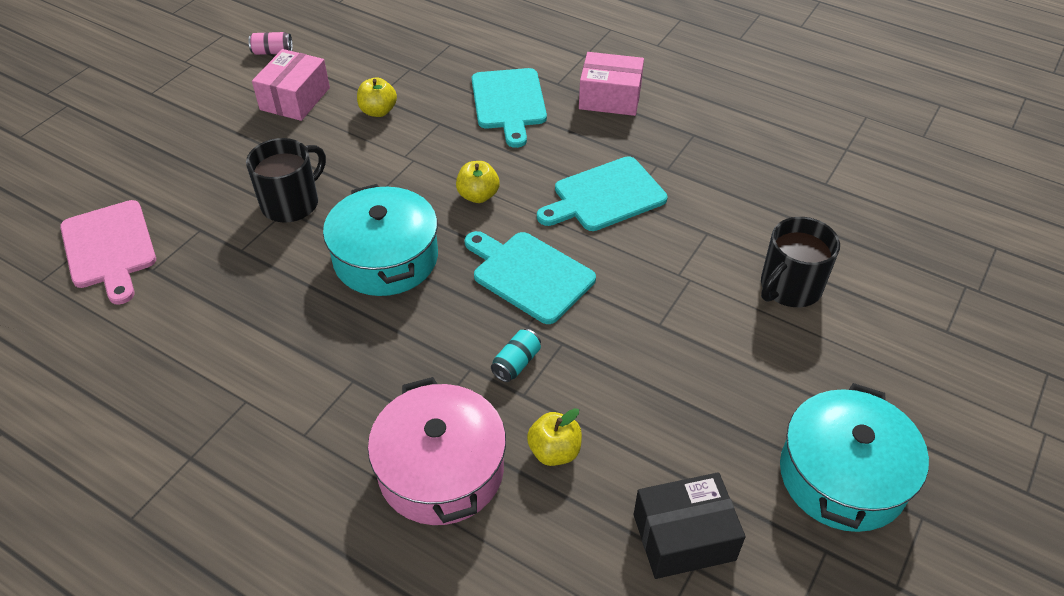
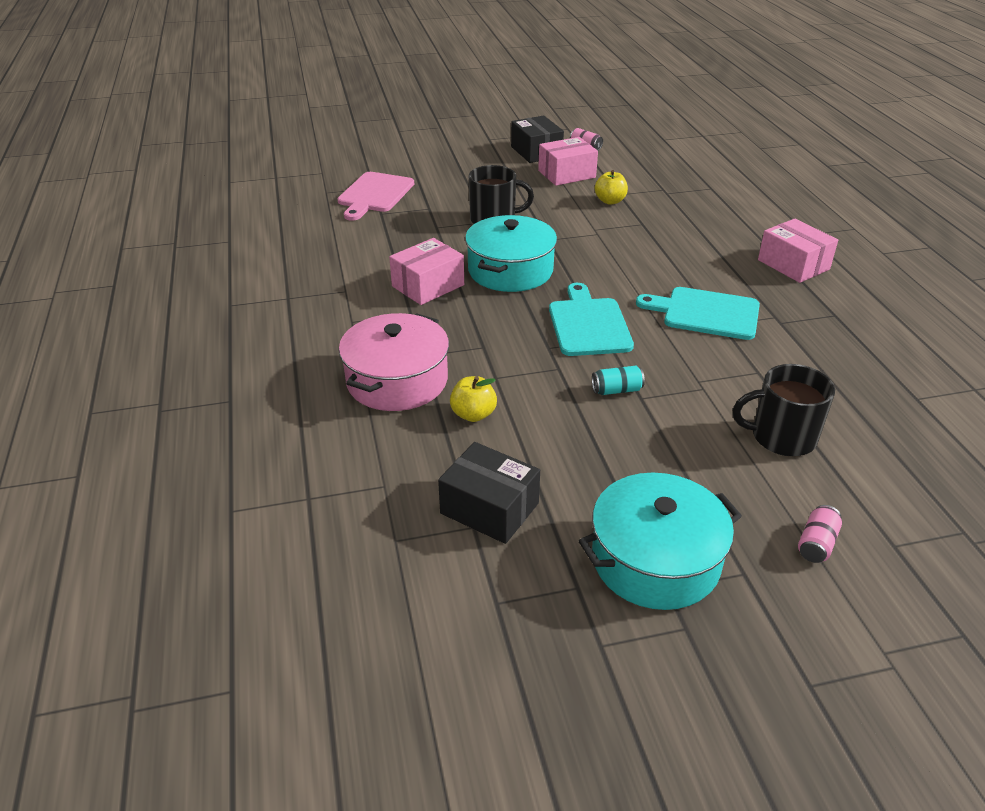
camera: 45 degrees right, 10 degrees down
(227, 84) = (536, 152): none -> black box
(327, 333) = (428, 286): none -> pink box
(478, 195) = (614, 270): yellow apple -> none
(509, 102) = (708, 234): turquoise cutting board -> none
(516, 363) = (514, 360): turquoise can -> turquoise can (616, 390)
(909, 369) = (816, 544): none -> pink can

